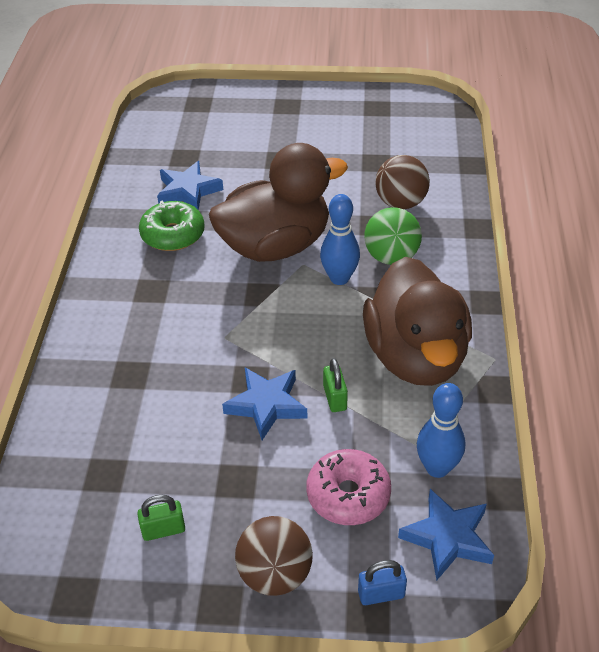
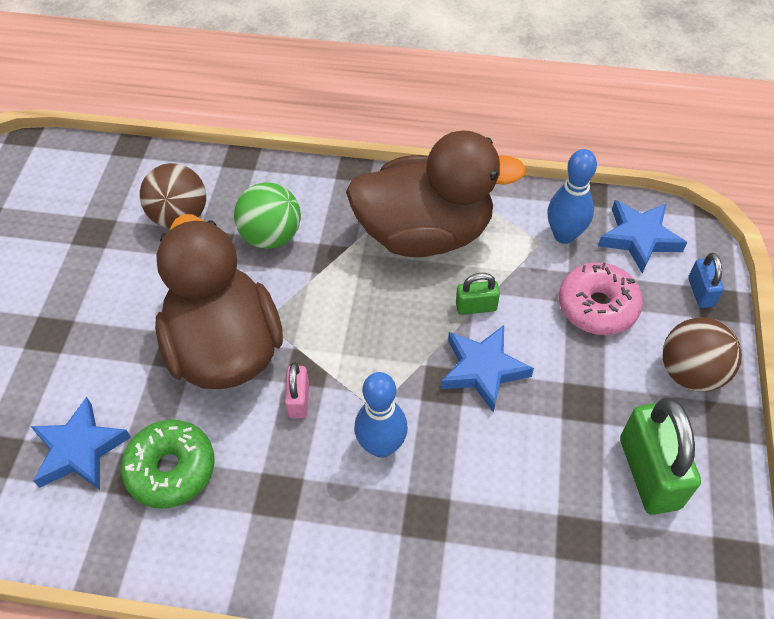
camera: 85 degrees left, 10 degrees up
(163, 530) = (649, 473): green padlock -> green padlock, size x1.95
(231, 292) = (298, 400): none -> pink padlock
(339, 278) = (296, 287): blue bowling pin -> blue bowling pin (381, 446)

